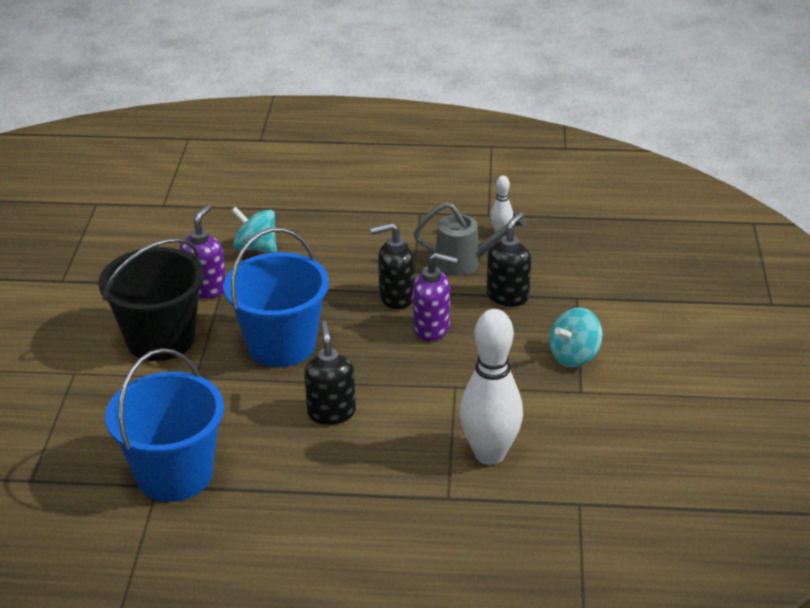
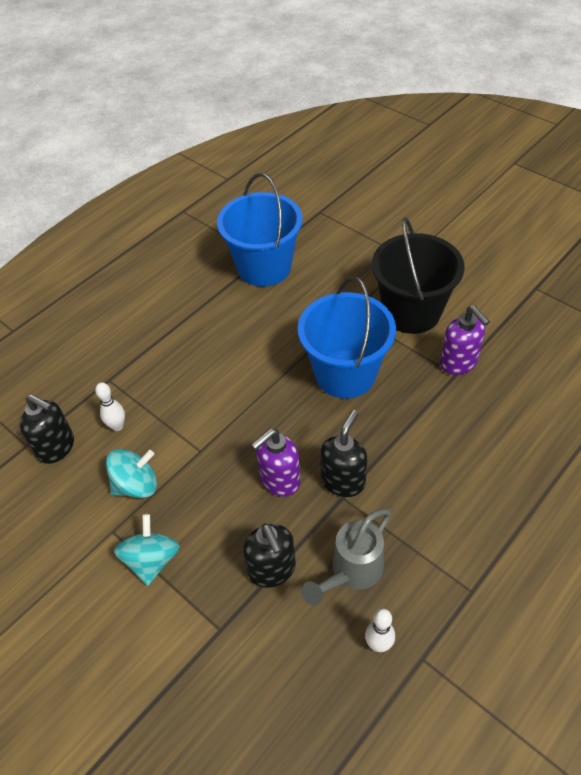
camera: 130 degrees right, 15 degrees up
(256, 248) = (499, 422): turquoise spinning top -> turquoise spinning top (136, 485)
(331, 412) = (245, 364): black soap dispenser -> black soap dispenser (56, 447)
(489, 454) = (117, 426): white bowling pin -> white bowling pin, size x0.45

